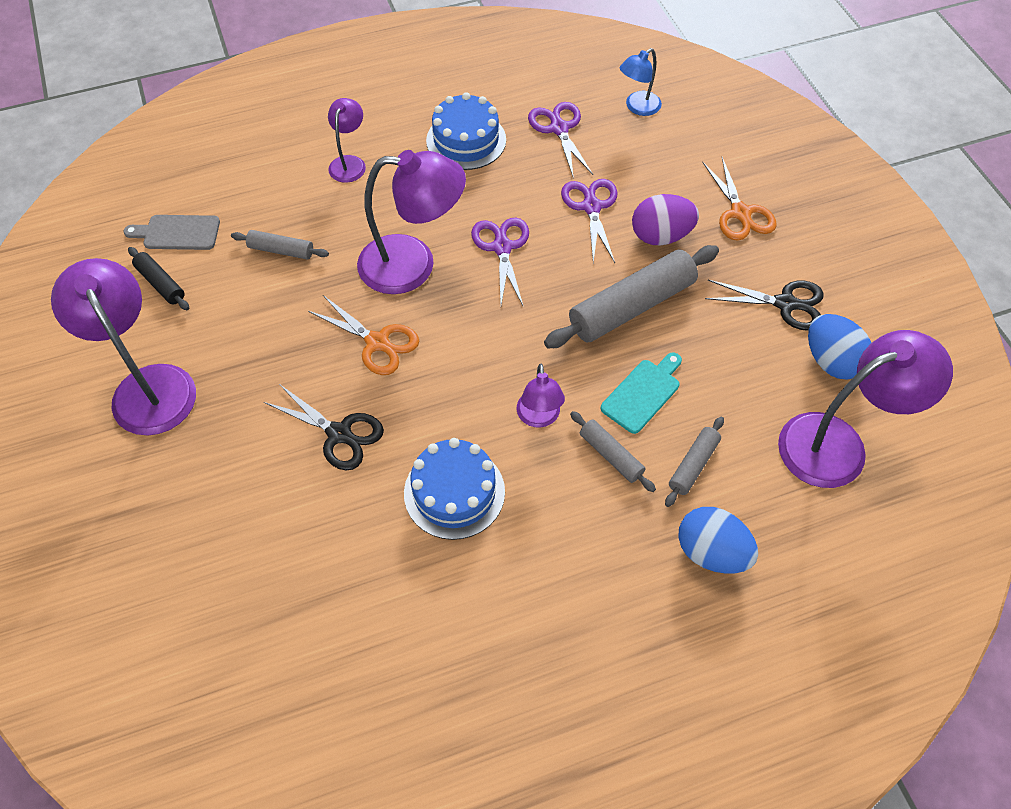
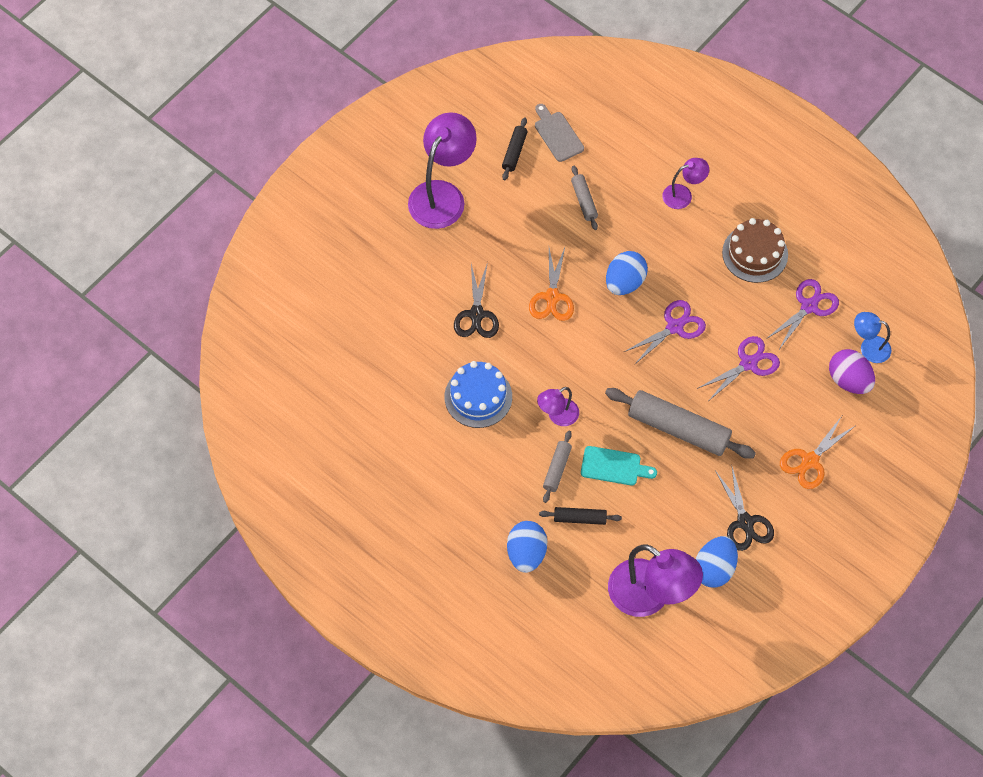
camera: 60 degrees right, 5 degrees up
(413, 264) = (624, 282): purple lamp -> blue egg
(466, 140) = (755, 253): blue cake -> brown cake
(661, 236) = (752, 419): purple egg -> purple egg (849, 380)
(693, 465) = (580, 518): grey rolling pin -> black rolling pin

